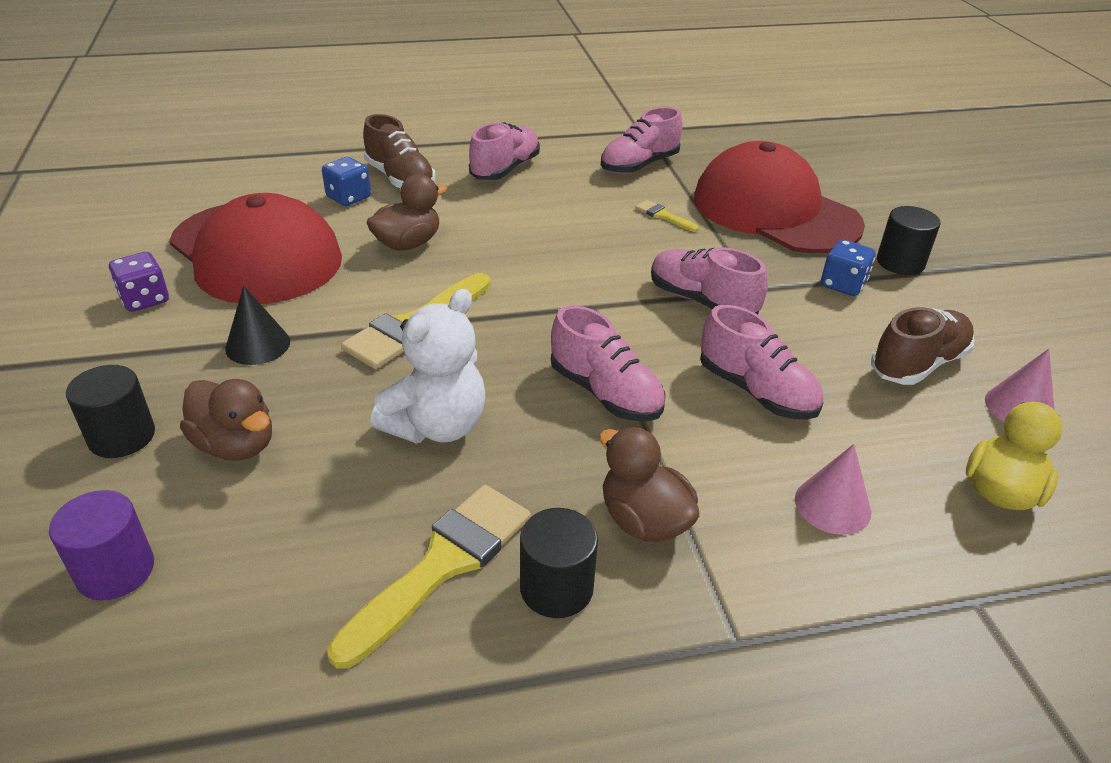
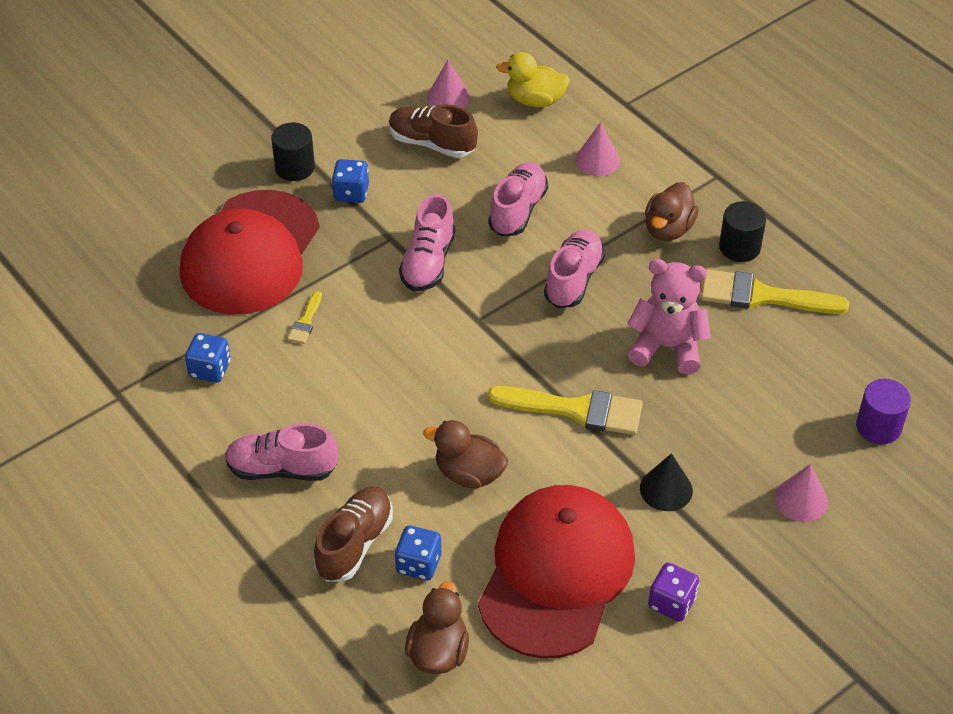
camera: 115 degrees left, 10 degrees up
(122, 436) = (801, 500): black cylinder -> pink cone
(236, 445) = (760, 436): brown duck -> brown duck (438, 652)
(437, 426) = (667, 347): white teddy bear -> pink teddy bear
(639, 165) = (210, 369): pink shoe -> blue dice

